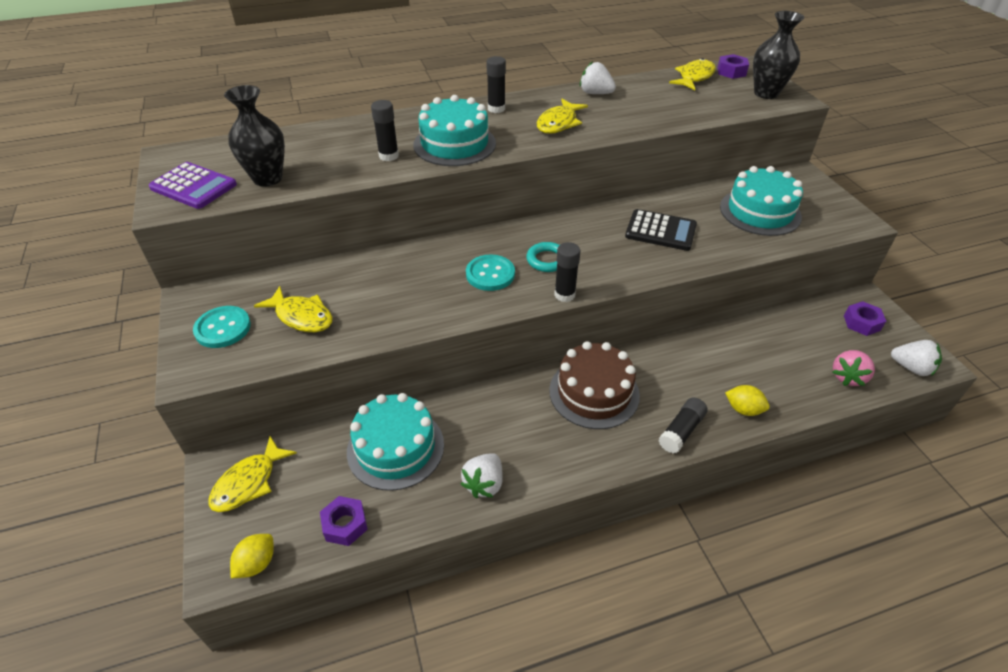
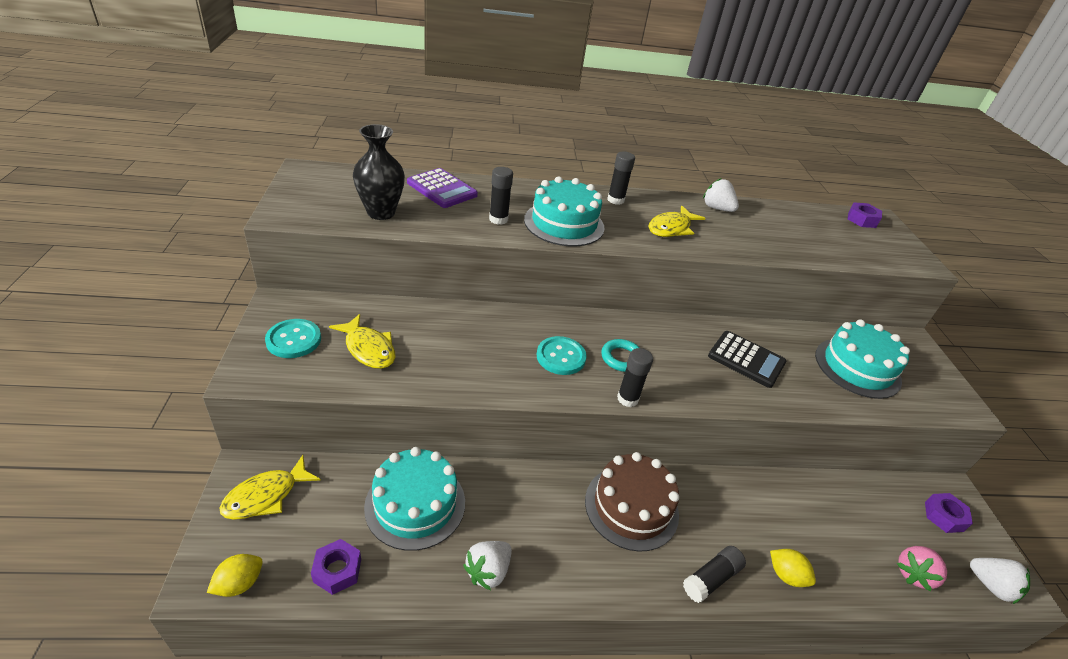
camera: 10 degrees right, 5 degrees down
(193, 186) = (313, 203): purple calculator -> purple calculator (442, 189)
(694, 77) = (822, 216): yellow fish -> none
(766, 93) = (893, 250): black vase -> none

